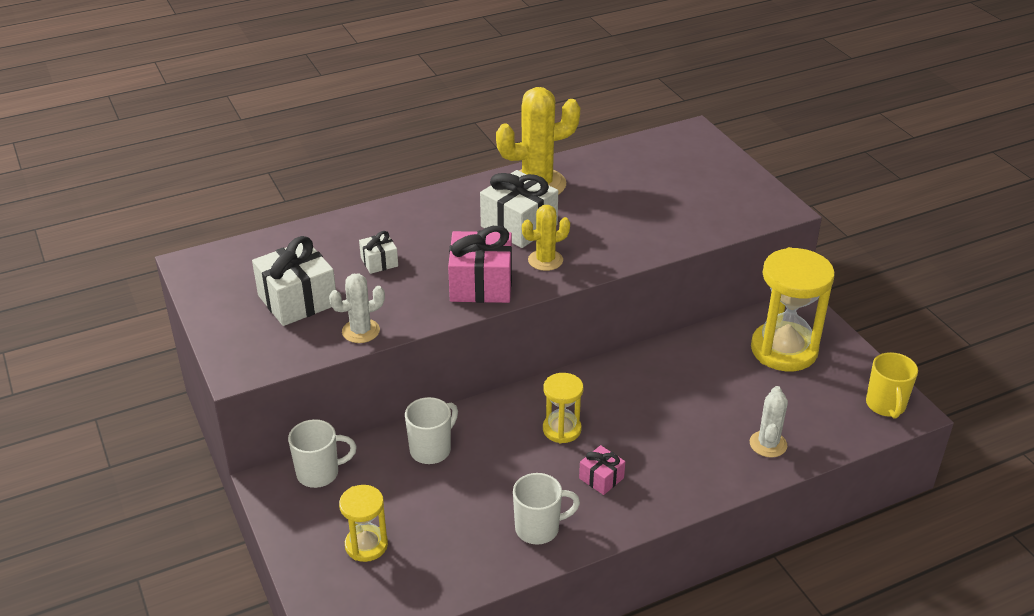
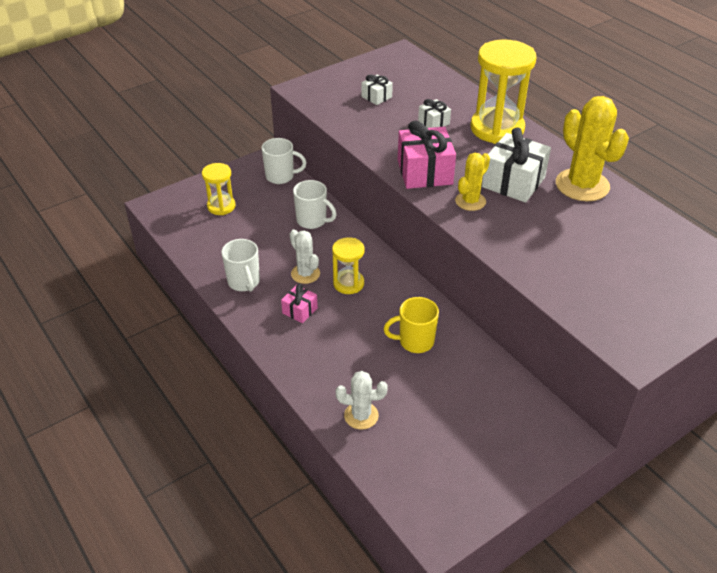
camera: 80 degrees right, 5 degrees up
(297, 300) = (376, 97): white gift -> white gift, size x0.52
(319, 473) = (281, 176): white mug -> white mug turned 60 degrees counterclockwise
(361, 331) = (351, 127): white cactus -> white cactus (305, 274)
(545, 260) = (470, 201): yellow cactus -> yellow cactus turned 75 degrees clockwise
(784, 350) = (499, 427): yellow hourglass -> yellow hourglass (497, 128)
(885, 405) = (440, 514): yellow mug -> yellow mug (415, 341)

